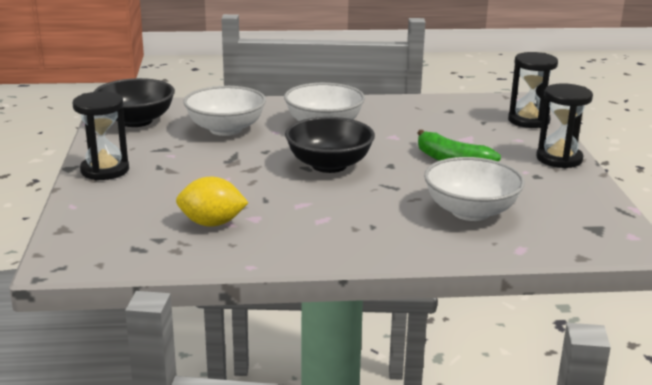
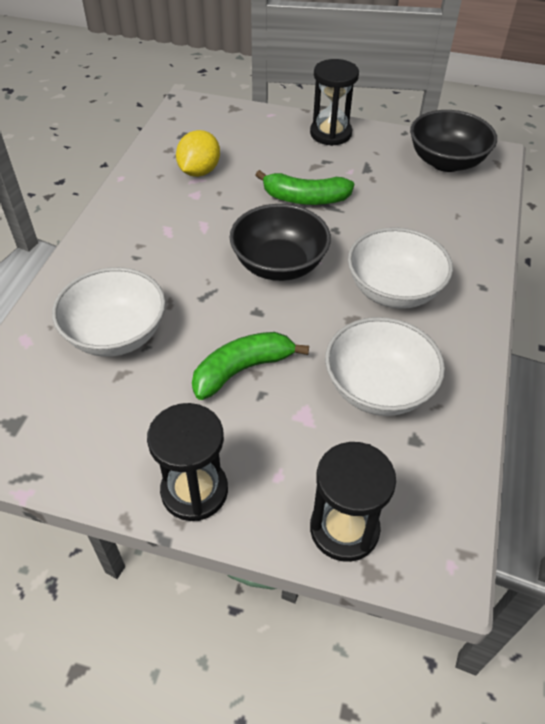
camera: 110 degrees right, 25 degrees up
(225, 129) = (405, 214): white bowl -> white bowl (378, 388)
(228, 167) = (305, 198): none -> green banana

